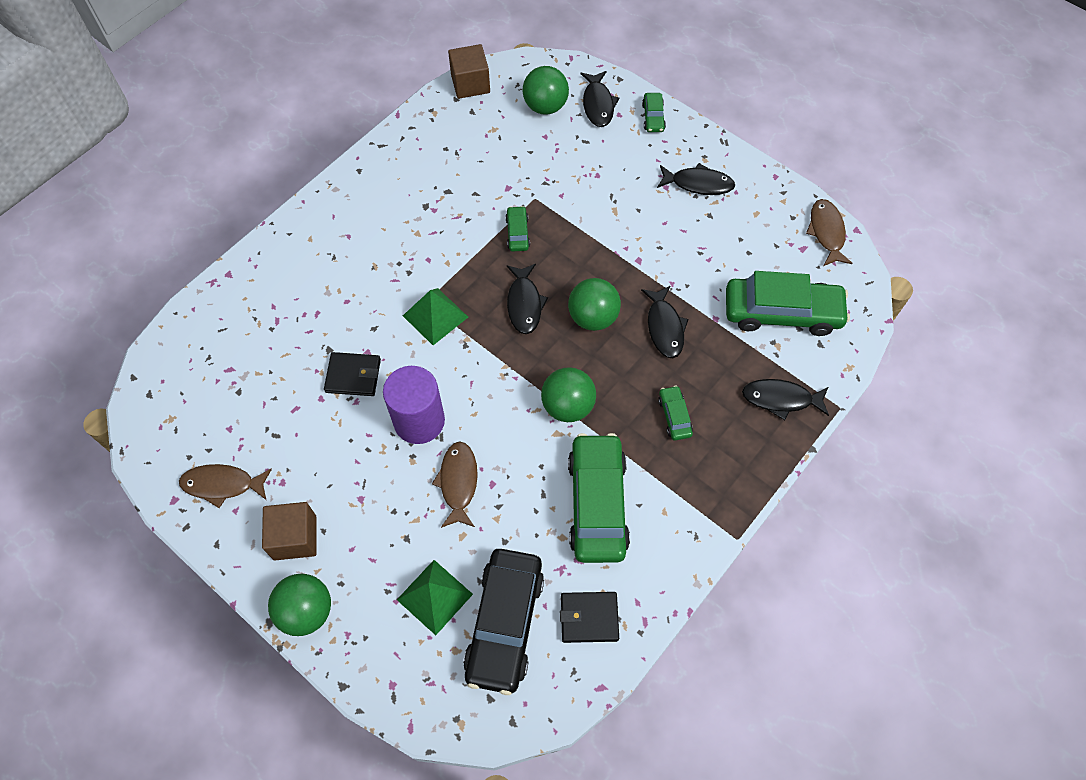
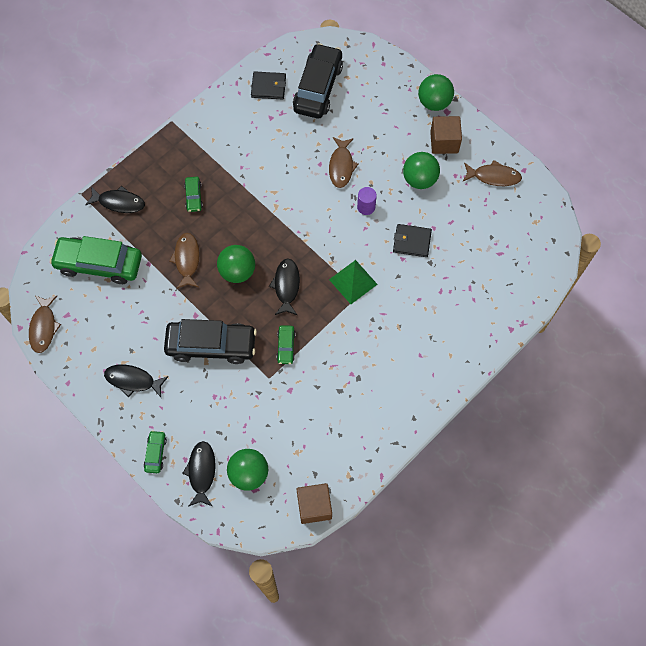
camera: 175 degrees left, 5 degrees up
(419, 421) = (366, 207): purple cylinder -> purple cylinder, size x0.52
(435, 596) = (358, 104): green pyramid -> none
(568, 406) = (264, 209): green ball -> green ball (419, 179)
(597, 503) = (254, 147): green car -> none
(611, 227) = (211, 345): none -> black car
(664, 327) = (187, 260): black fish -> brown fish

